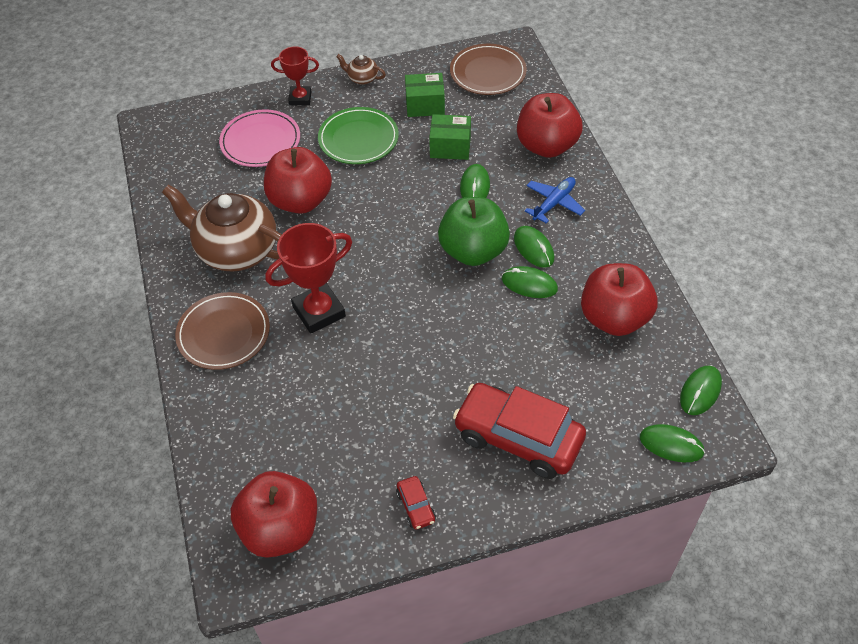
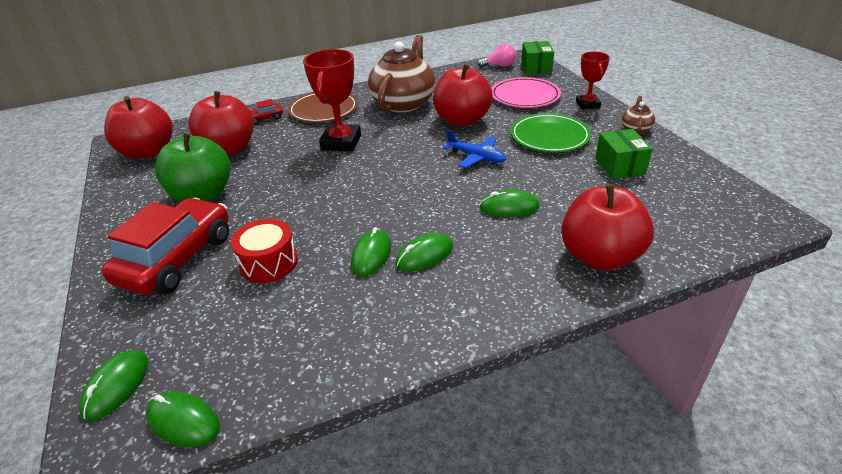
camera: 85 degrees right, 15 degrees down
(165, 150) = (499, 66): none -> pink light bulb
(319, 312) = (341, 142): red trophy -> red trophy turned 45 degrees clockwise
(416, 506) = (135, 206): red car -> red car (265, 118)
(450, 147) = (563, 187): green box -> green box (536, 68)
(473, 251) = (416, 213): green apple -> green apple (203, 195)
(488, 72) = (705, 202): brown plate -> none
(532, 359) = (269, 263): none -> red drum
(554, 203) = (501, 268): blue plane -> blue plane (476, 157)
(614, 318) = (317, 328): red apple -> red apple (229, 149)

